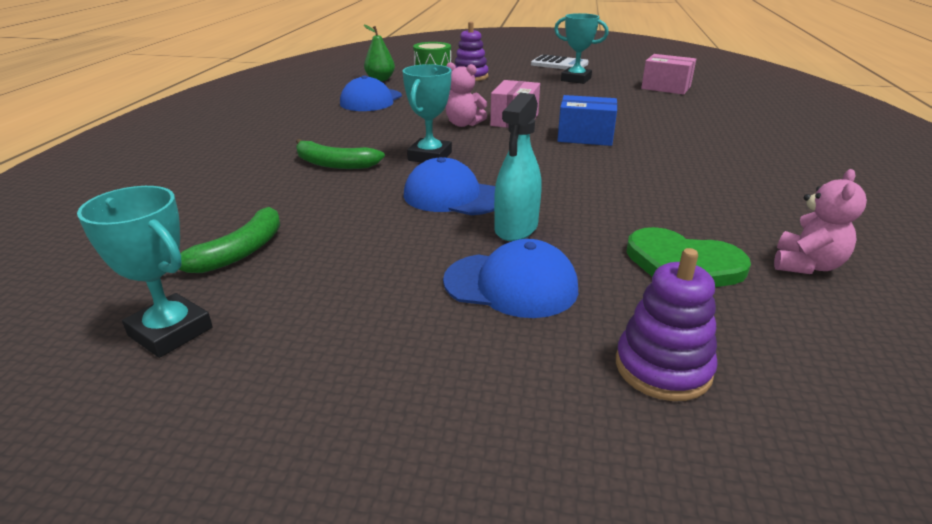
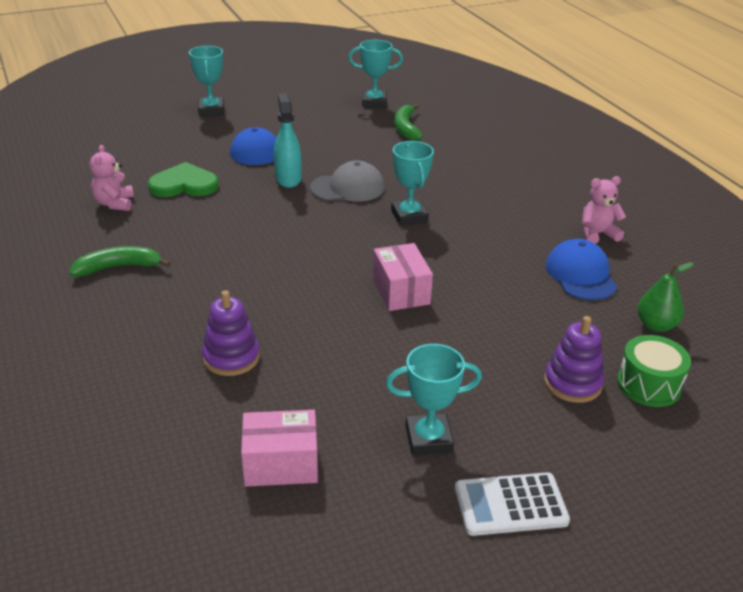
camera: 145 degrees right, 5 degrees up
(334, 164) = (461, 188): green banana -> green banana (119, 267)
(453, 196) = (348, 188): blue cap -> grey cap
(463, 124) = (438, 266): pink teddy bear -> pink teddy bear (597, 234)
(541, 467) = (211, 110): none -> turquoise trophy
(585, 137) = (311, 286): blue box -> none
(663, 368) = (182, 141): purple stacking toy -> purple stacking toy (231, 357)

